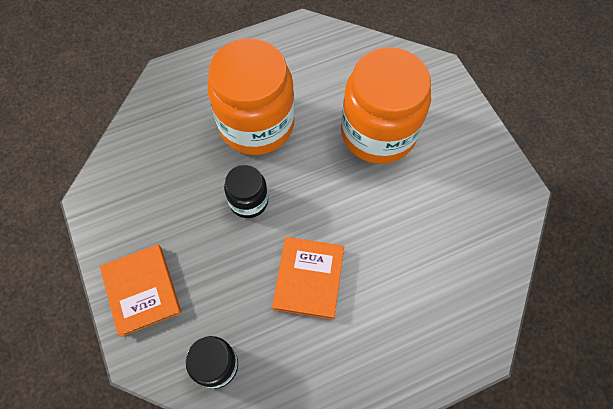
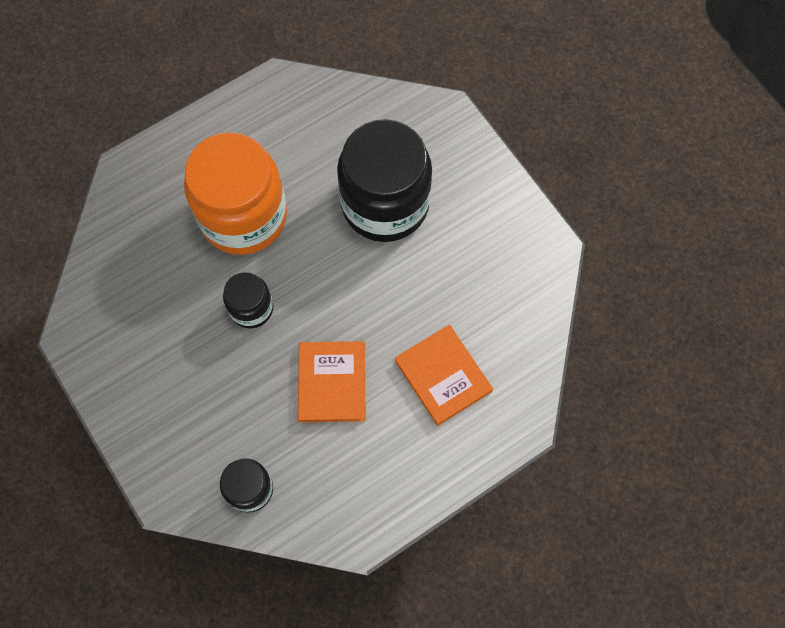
camera: 10 degrees left, 5 degrees up
(142, 290) = (154, 426): orange book -> orange book (443, 376)
(378, 132) = (385, 204): orange jar -> black jar

